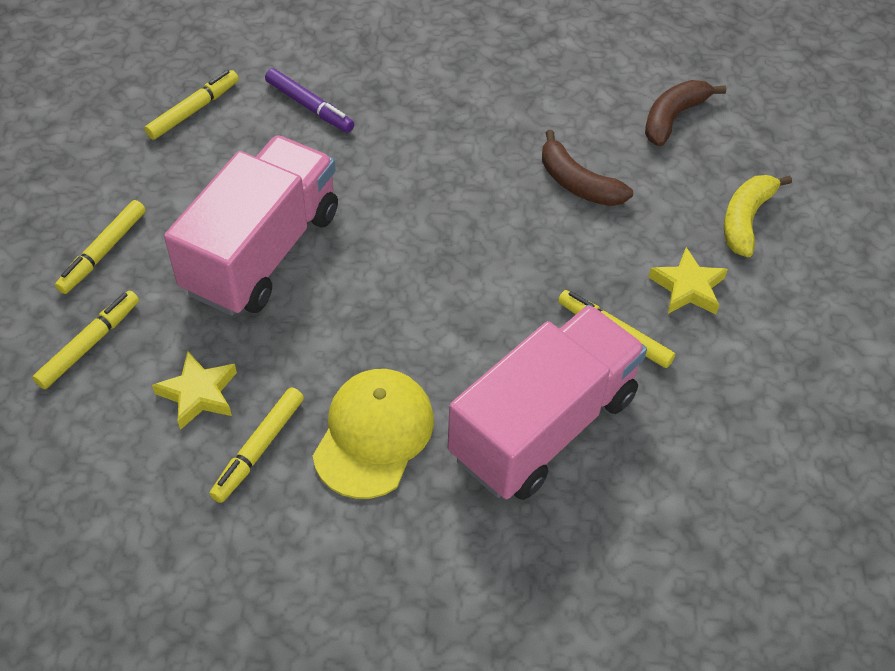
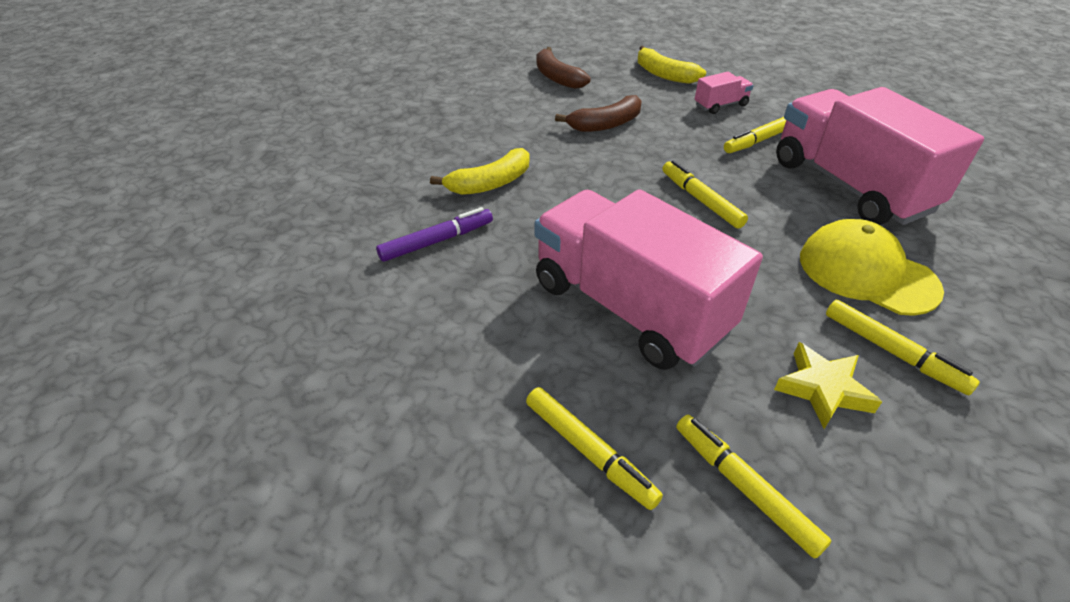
camera: 70 degrees left, 10 degrees down
(194, 110) = (386, 329): yellow marker -> yellow marker (701, 200)
(413, 117) = (490, 183): none -> yellow banana
(687, 287) = (720, 105): yellow star -> pink truck

